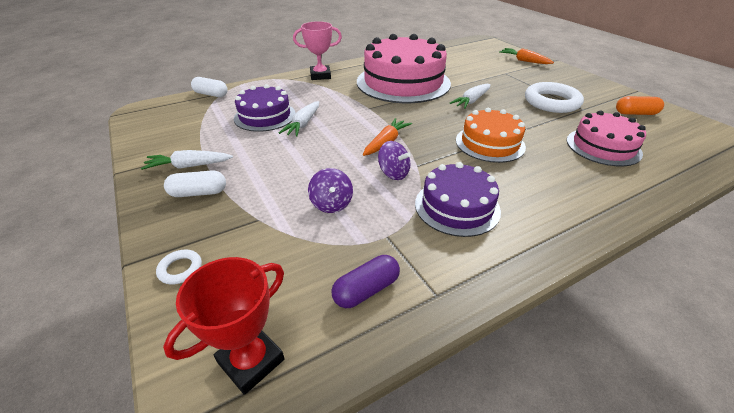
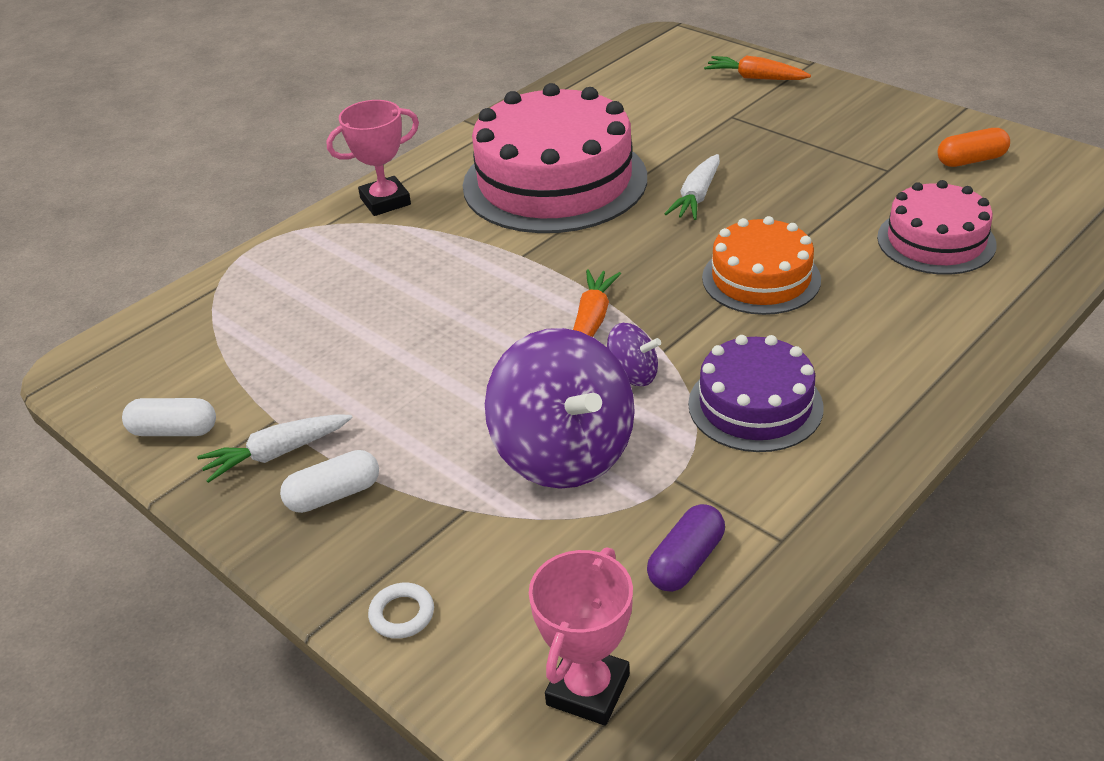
camera: 15 degrees left, 0 degrees up
(211, 94) = (195, 297): white capsule -> white capsule (174, 431)
(251, 361) = (588, 690): red trophy -> pink trophy
(265, 116) = (340, 320): purple cake -> none
(303, 124) = (423, 320): white carrot -> none
(331, 204) = (564, 453): purple spinning top -> purple spinning top, size x2.15
(551, 102) = (832, 167): white ring -> none

